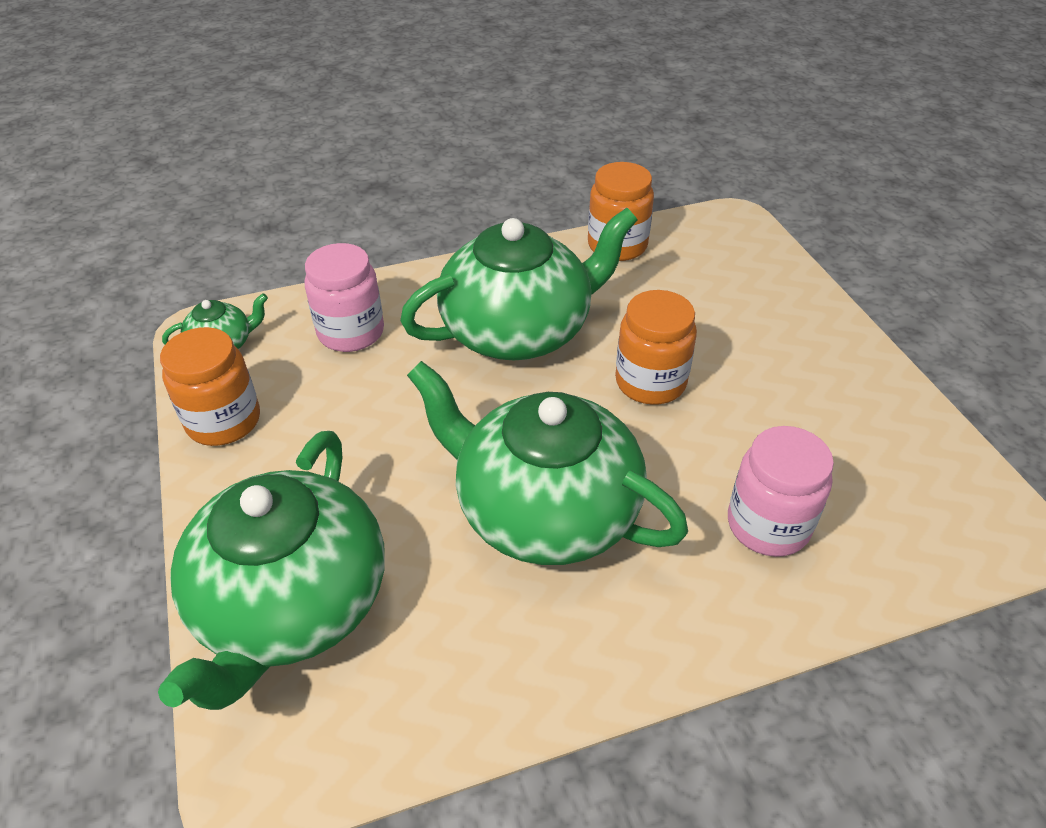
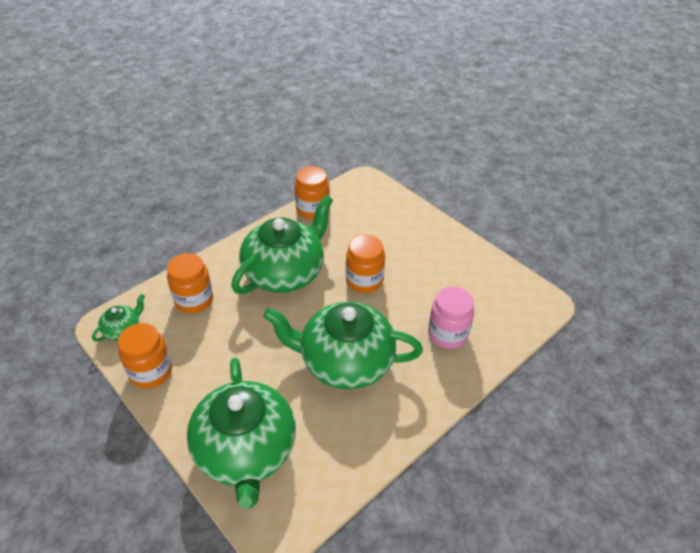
camera: 25 degrees left, 0 degrees up
(351, 332) = (194, 300): pink jar -> orange jar

